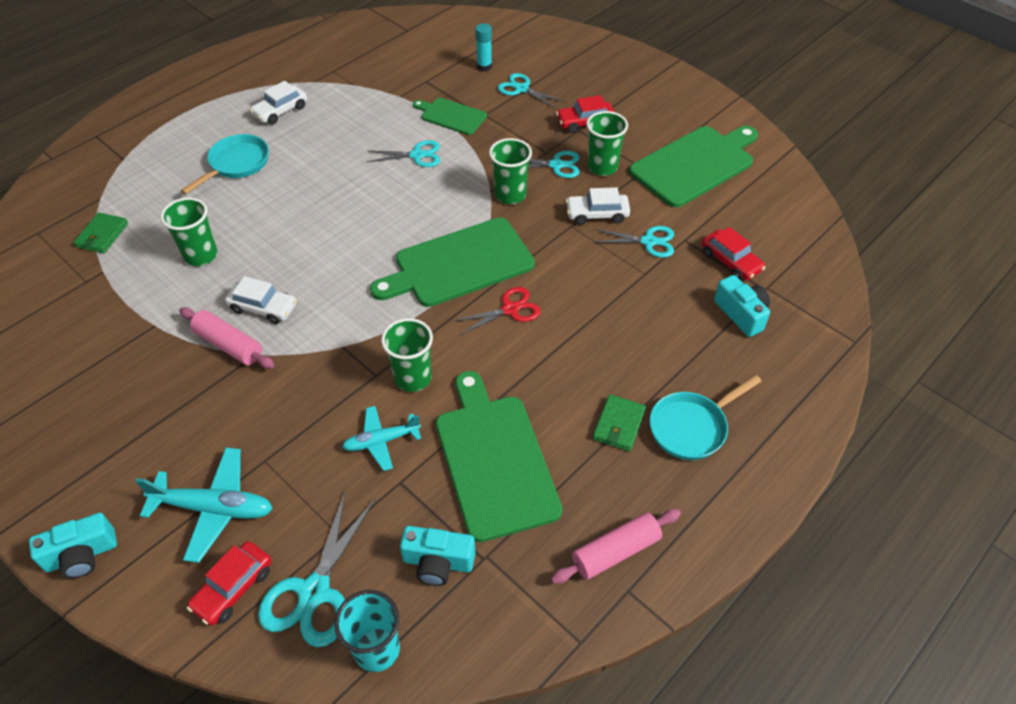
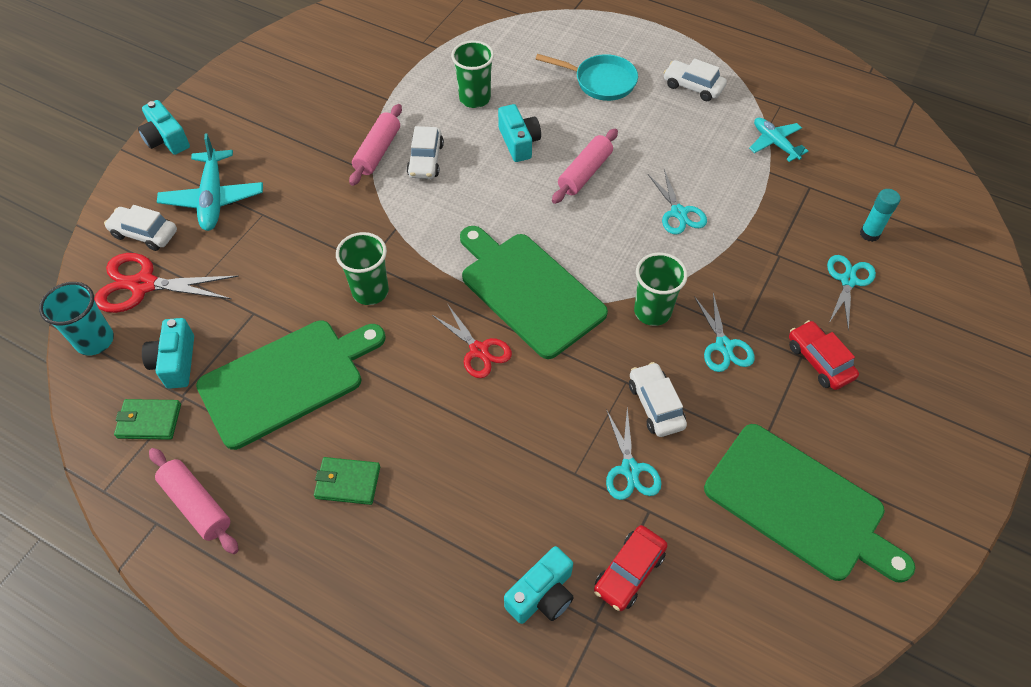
camera: 75 degrees right, 5 degrees up
(102, 235) = (477, 31): green wallet -> green wallet (149, 421)
(233, 588) = (144, 234): red car -> white car
(280, 235) = (519, 142): none -> turquoise camera
(314, 592) = (143, 285): turquoise scissors -> red scissors
(343, 200) = (584, 173): none -> pink rolling pin
(381, 441) = (294, 287): turquoise plane -> turquoise plane (774, 143)
(451, 116) = (760, 225): green cutting board -> none
(602, 167) = (743, 395): green cup -> none
(691, 427) = (357, 557): turquoise pan -> none

